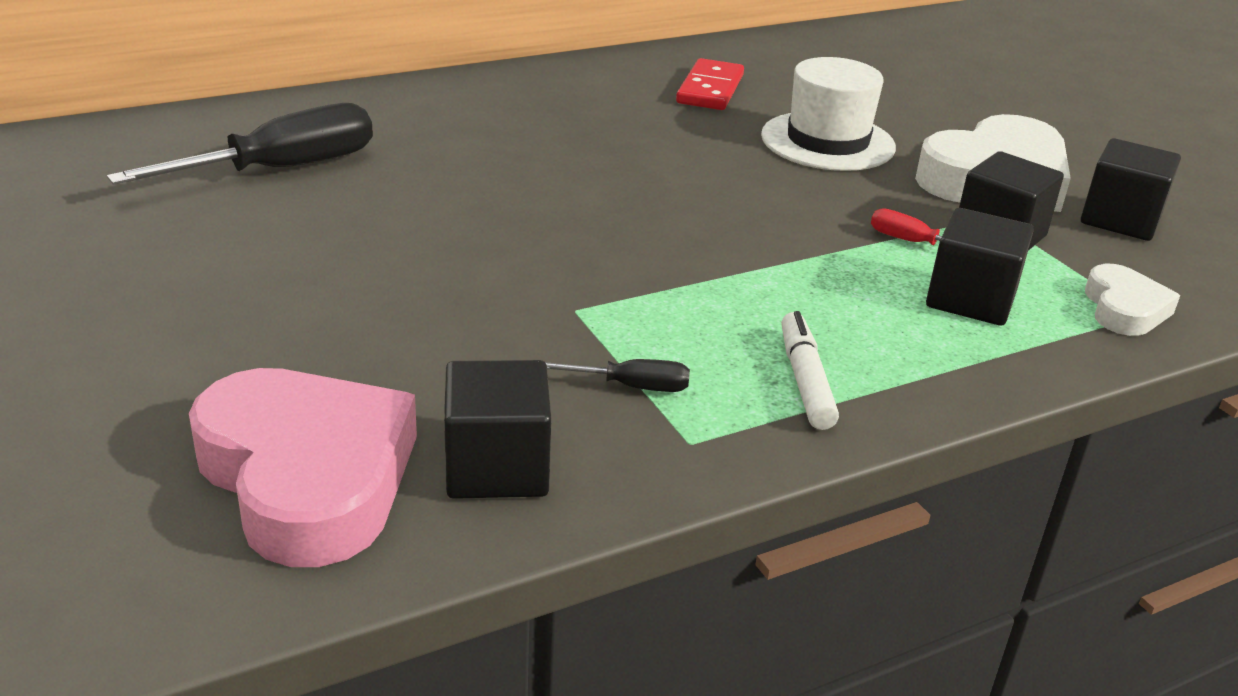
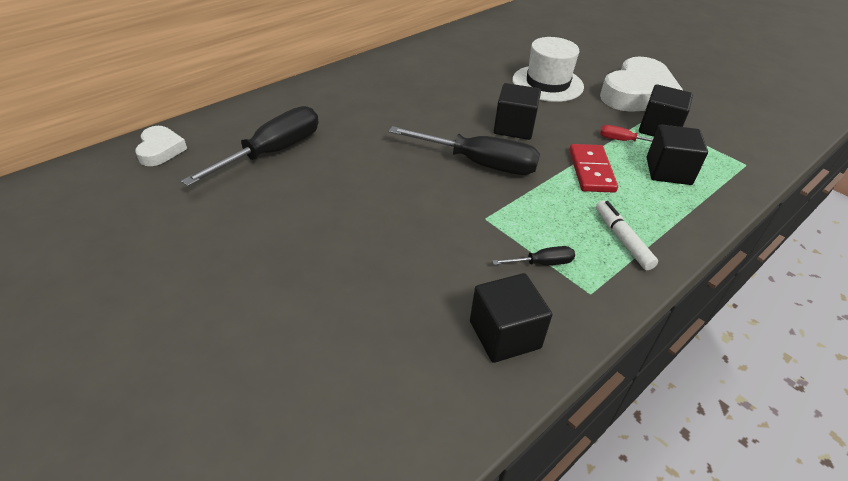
camera: 15 degrees left, 10 degrees up
(307, 476) = (408, 367): pink heart -> none
(617, 235) = (479, 163): none -> black screwdriver
(710, 89) = (472, 59): red domino -> red domino (591, 171)
(1120, 219) = (705, 108): black cube -> black cube (514, 127)
(1124, 309) = (737, 163): white heart -> white heart (160, 150)

